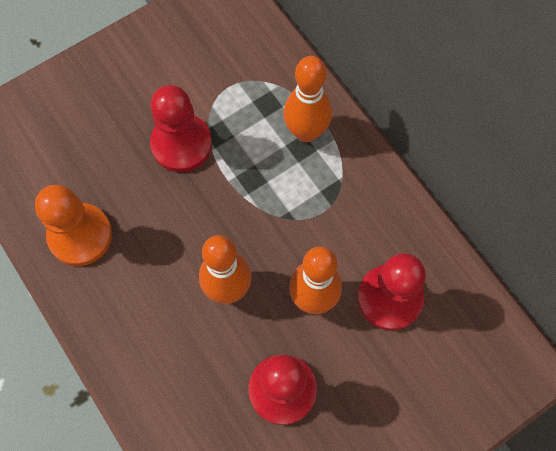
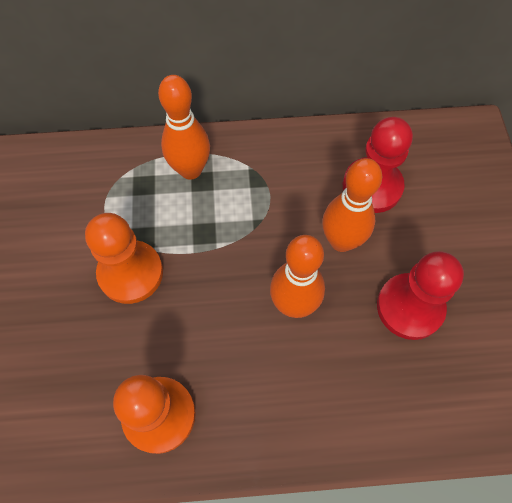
camera: 60 degrees left, 5 degrees down
(181, 144) = (131, 273): red pawn -> orange pawn

